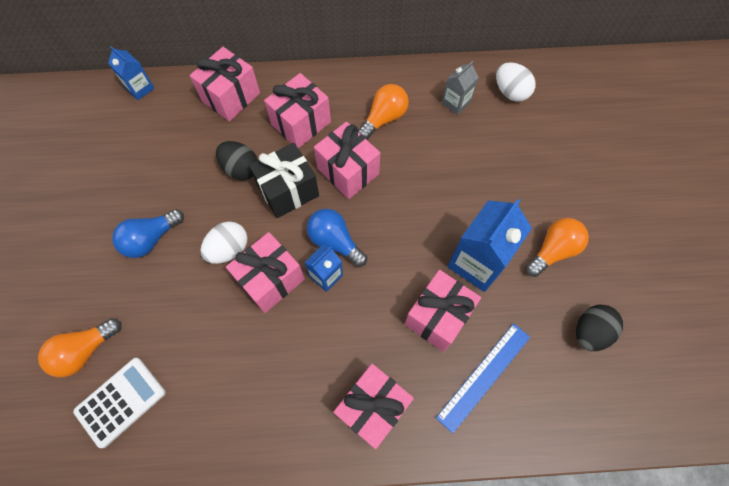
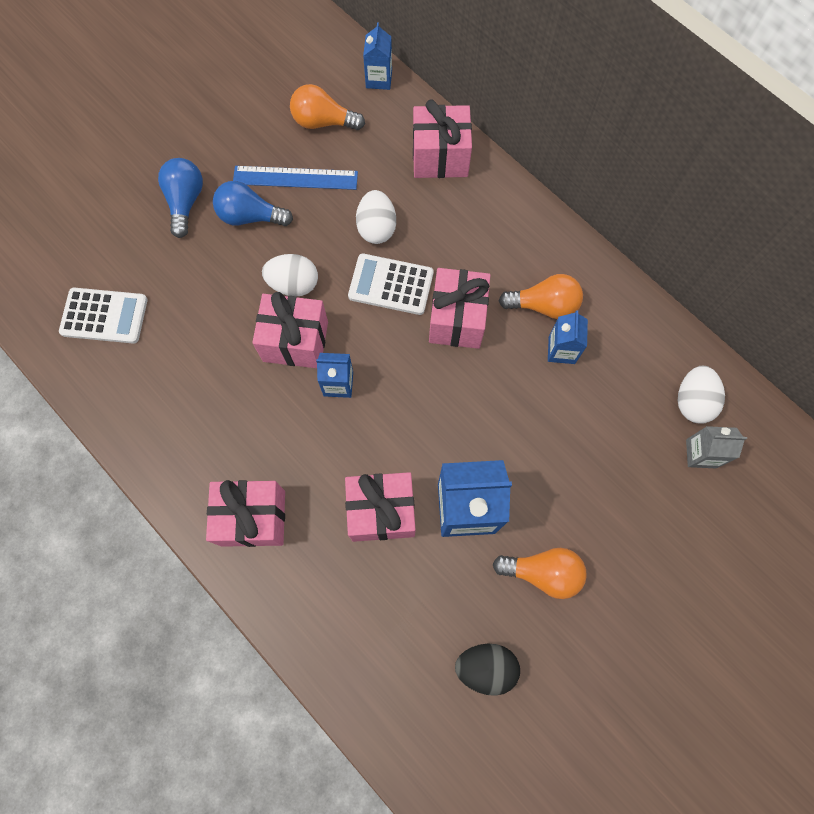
camera: 50 degrees right, 5 degrees up
(85, 351) = (121, 254): orange light bulb -> orange light bulb (323, 122)
(241, 169) = (376, 228): black egg -> white egg
(288, 191) = (391, 285): black gift -> white calculator
(301, 123) = (469, 238): pink gift -> none
(335, 241) = (377, 365): blue light bulb -> blue light bulb (185, 202)
(421, 131) = (561, 350): none -> blue carton
(455, 103) = (627, 357): grey carton -> grey carton (701, 453)
(484, 376) = (359, 595): blue ruler -> blue ruler (295, 178)

